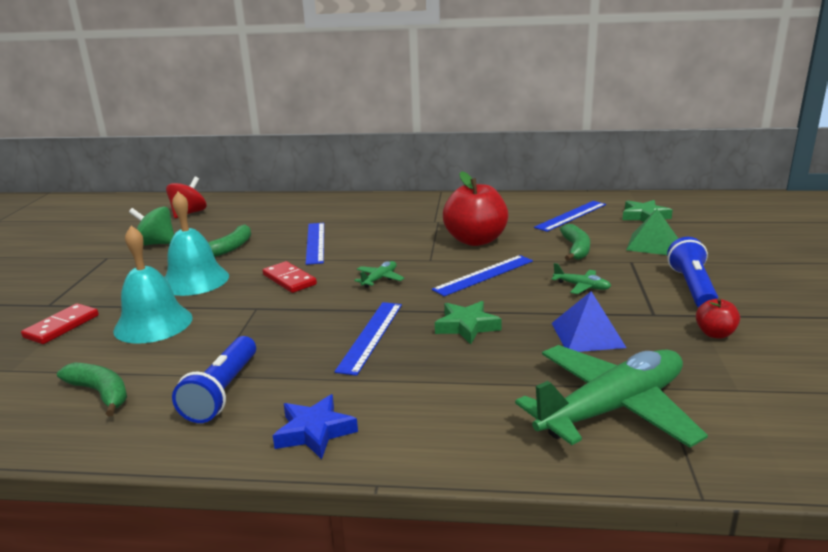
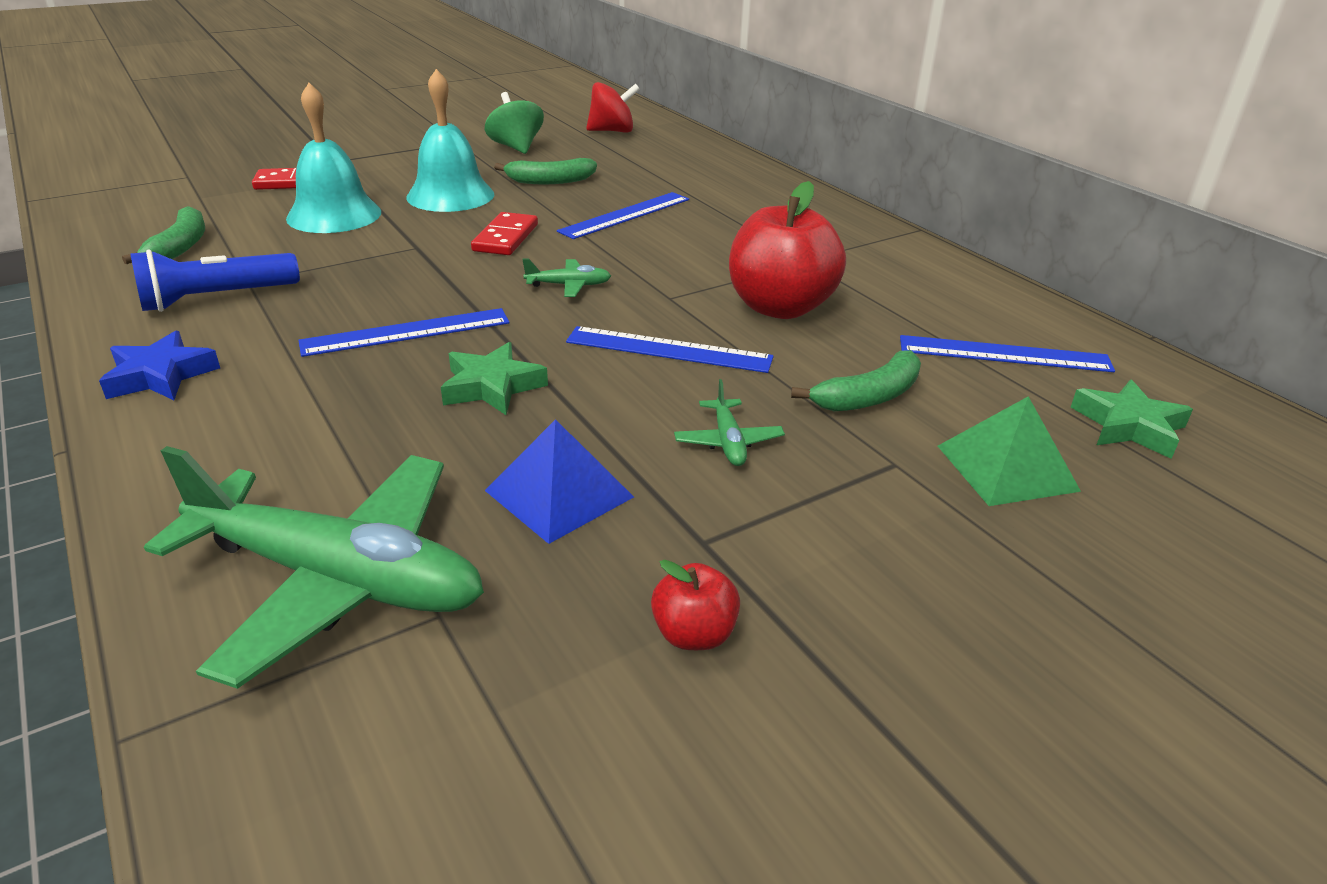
camera: 50 degrees right, 10 degrees up
(692, 287) = (868, 560): blue flashlight -> none

